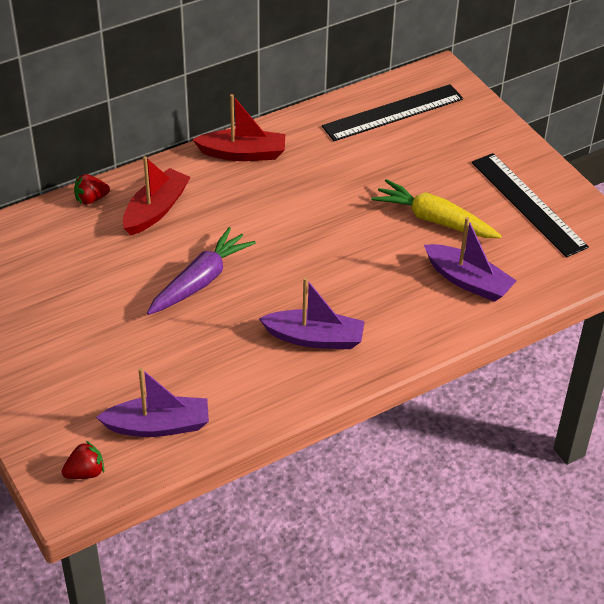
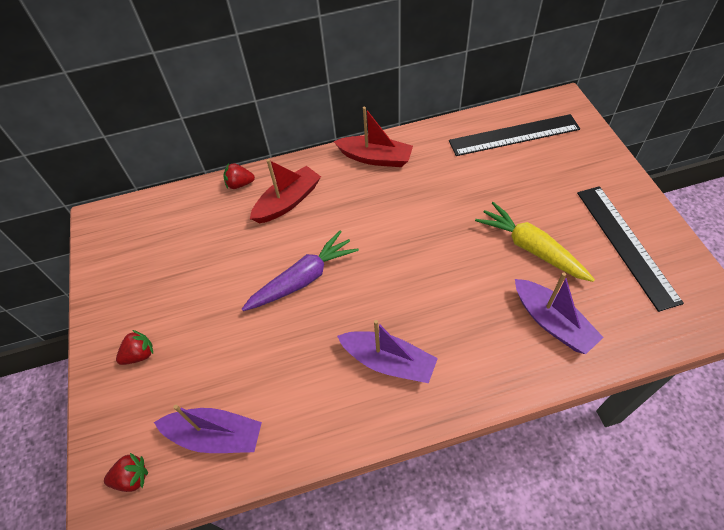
camera: 20 degrees right, 10 degrees up
(45, 374) = (140, 354): none -> red strawberry

